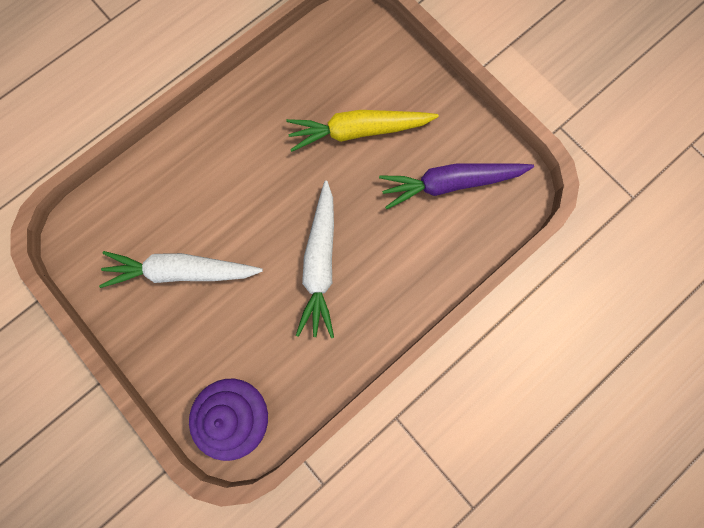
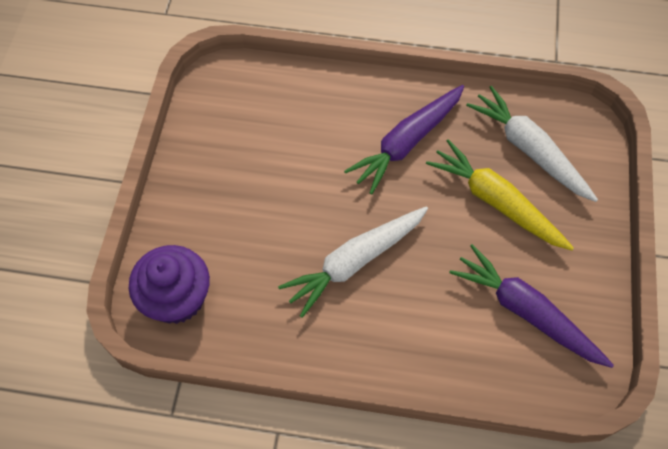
camera: 50 degrees right, 15 degrees down
(181, 271) = (256, 167): white carrot -> white carrot (529, 149)
(260, 149) = (406, 143): none -> purple carrot

